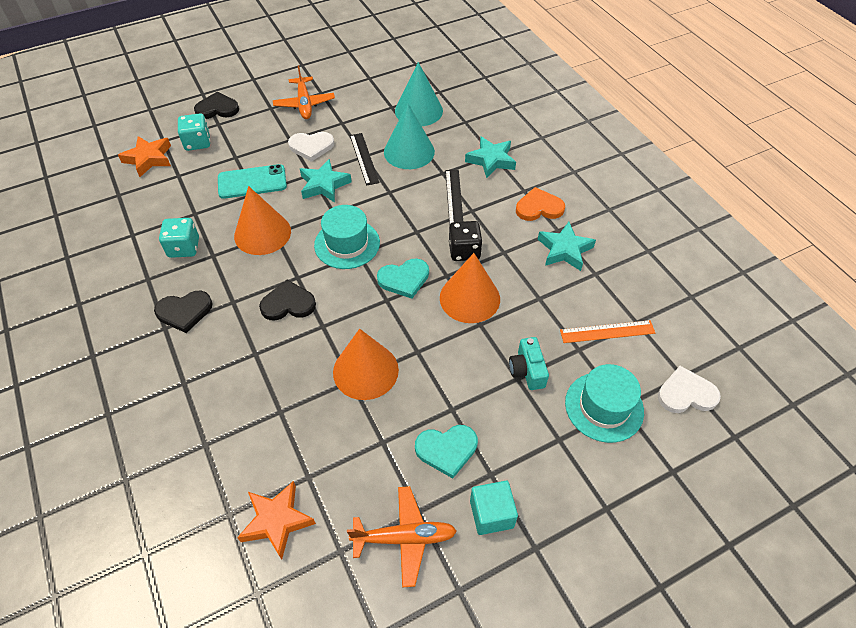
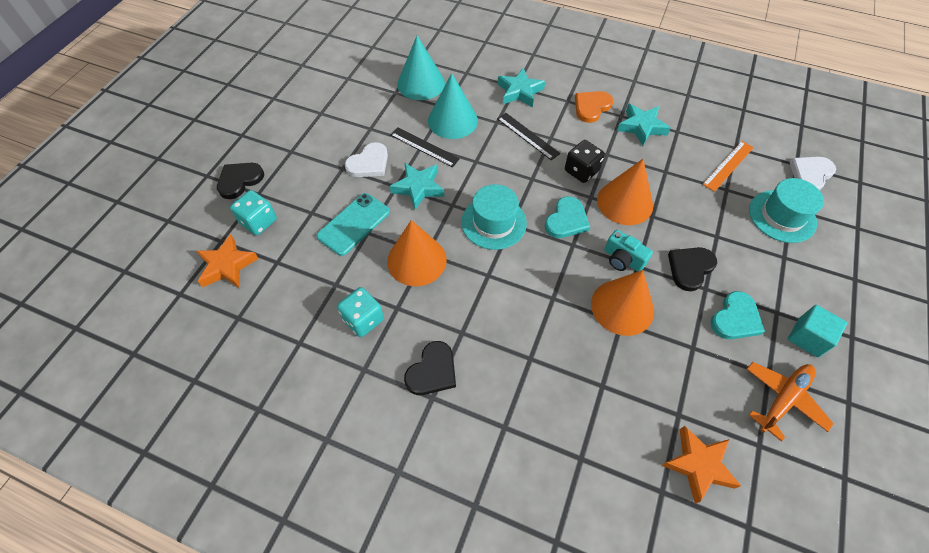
camera: 40 degrees left, 5 degrees up
(288, 304) = (507, 301): black heart -> black heart (690, 268)
(304, 104) = (318, 131): orange plane -> none
(527, 370) = (716, 226): turquoise camera -> turquoise camera (623, 259)

